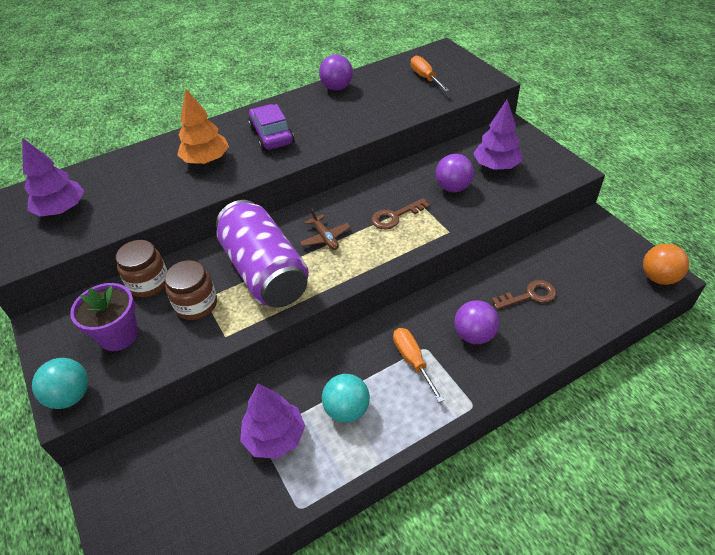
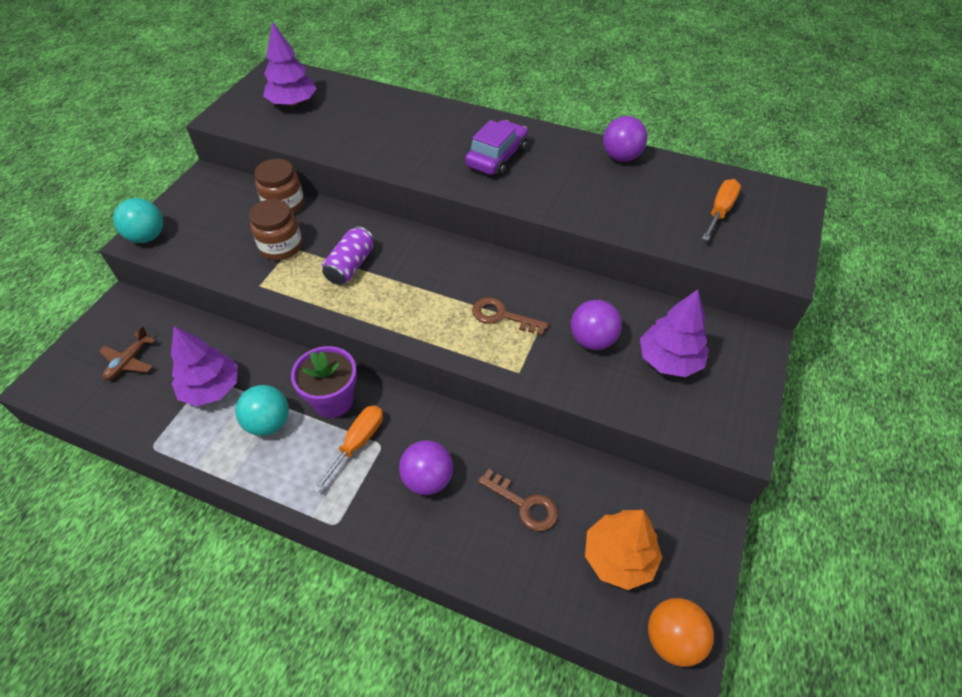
camera: 50 degrees right, 5 degrees up
(119, 335) = (219, 224): purple flower pot -> purple flower pot (333, 400)
(206, 160) = (422, 139): orange tree -> orange tree (618, 557)
(265, 271) = (351, 266): purple can -> purple can, size x0.49
(325, 237) = (427, 281): brown plane -> brown plane (129, 361)

